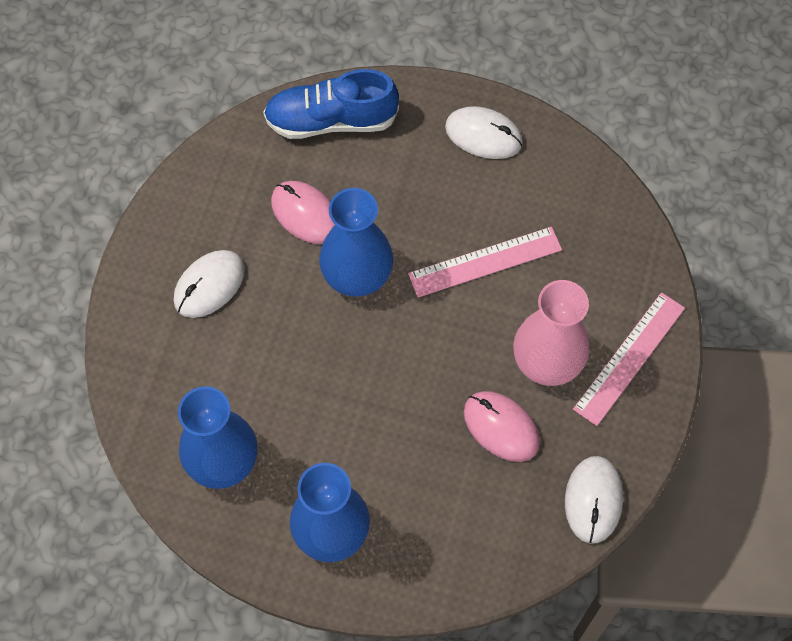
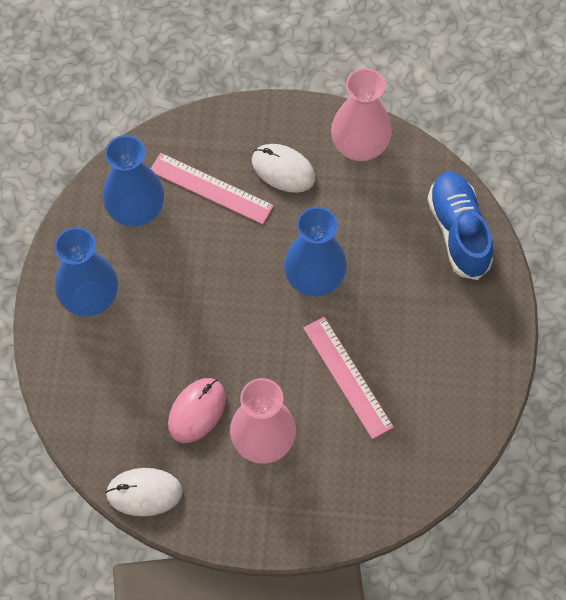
camera: 80 degrees right, 0 degrees up
(198, 199) = (359, 145): none -> pink vase
(305, 214) = (363, 228): pink mouse -> none
(483, 135) = (474, 358): white mouse -> none
(629, 358) = (278, 508): pink ruler -> pink ruler (211, 188)

